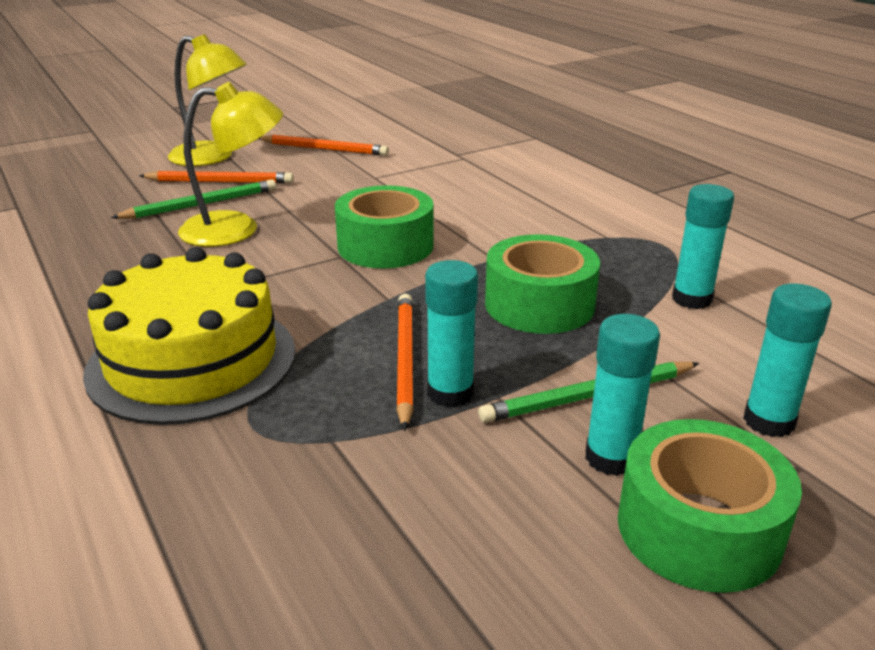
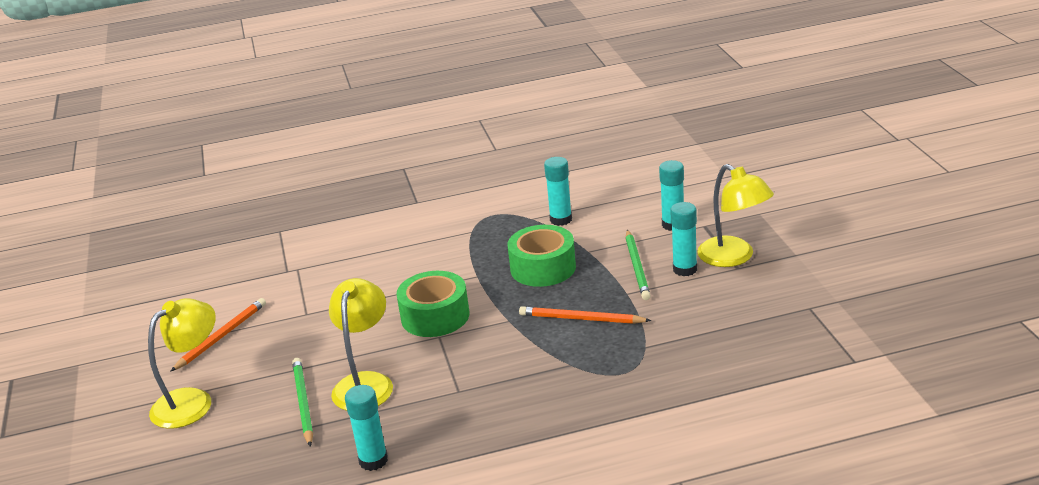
camera: 70 degrees left, 0 degrees up
(192, 360) = (549, 396): yellow cake -> none
(220, 182) = (258, 394): orange pencil -> none
(450, 393) = (618, 307): turquoise glue stick -> turquoise glue stick (373, 460)
(698, 528) = (734, 257): green tape -> yellow lamp

